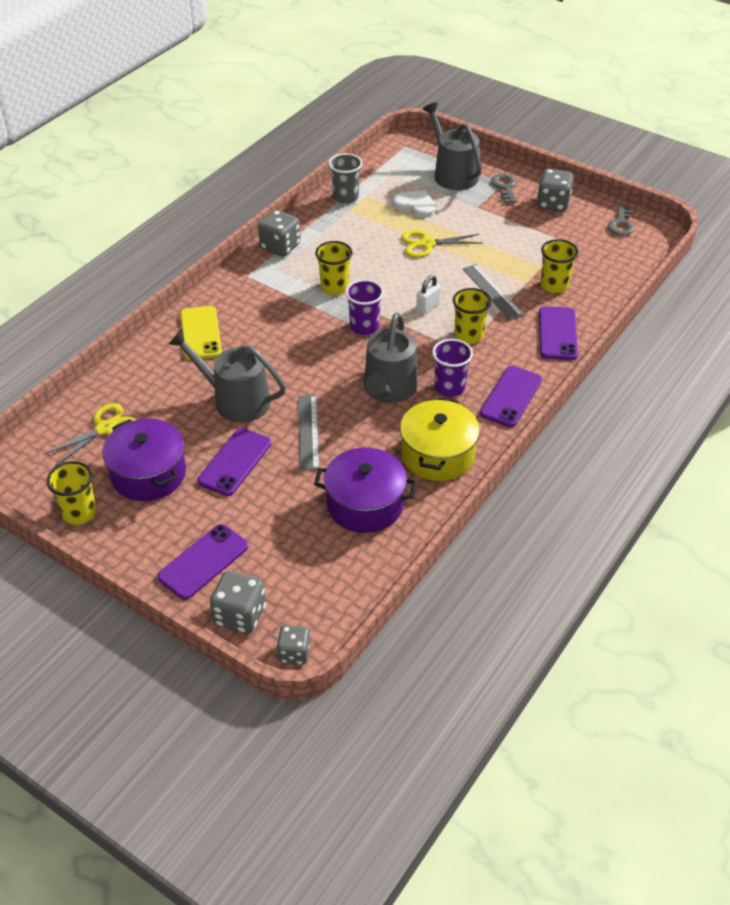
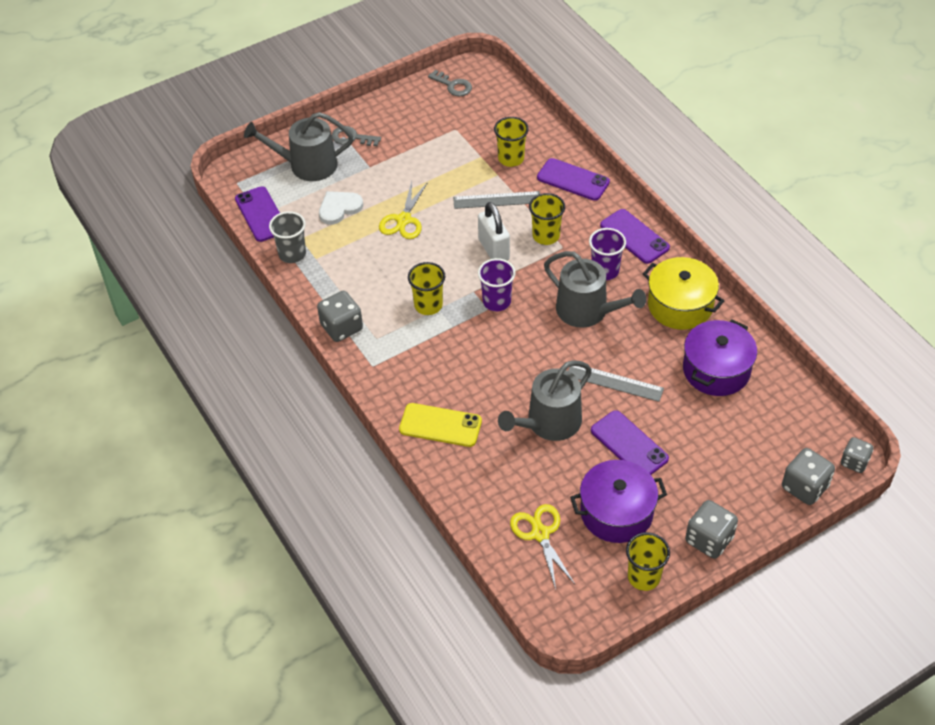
camera: 65 degrees left, 5 degrees up
(203, 562) = (738, 497): purple phone -> purple phone (261, 214)
(428, 307) = (494, 249): white padlock -> white padlock, size x1.63
(553, 204) = (397, 116): grey dice -> grey dice (709, 539)

